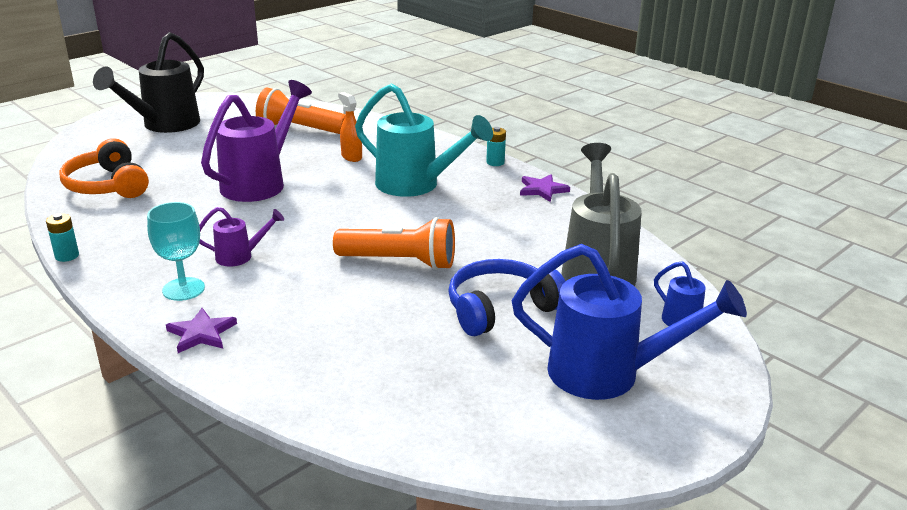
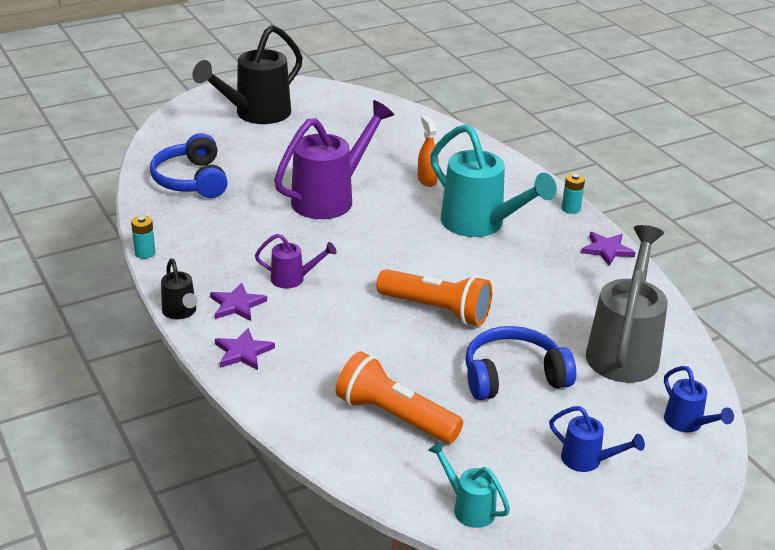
camera: 15 degrees right, 5 degrees up
(108, 185) = (191, 180): orange headphones -> blue headphones
(120, 306) = (181, 313): none -> black watering can
(183, 289) = (237, 305): turquoise goblet -> purple star
(299, 129) = (385, 137): orange flashlight -> orange flashlight (394, 416)
(505, 446) = (468, 507): none -> turquoise watering can
(609, 374) = (588, 461): blue watering can -> blue watering can, size x0.49

